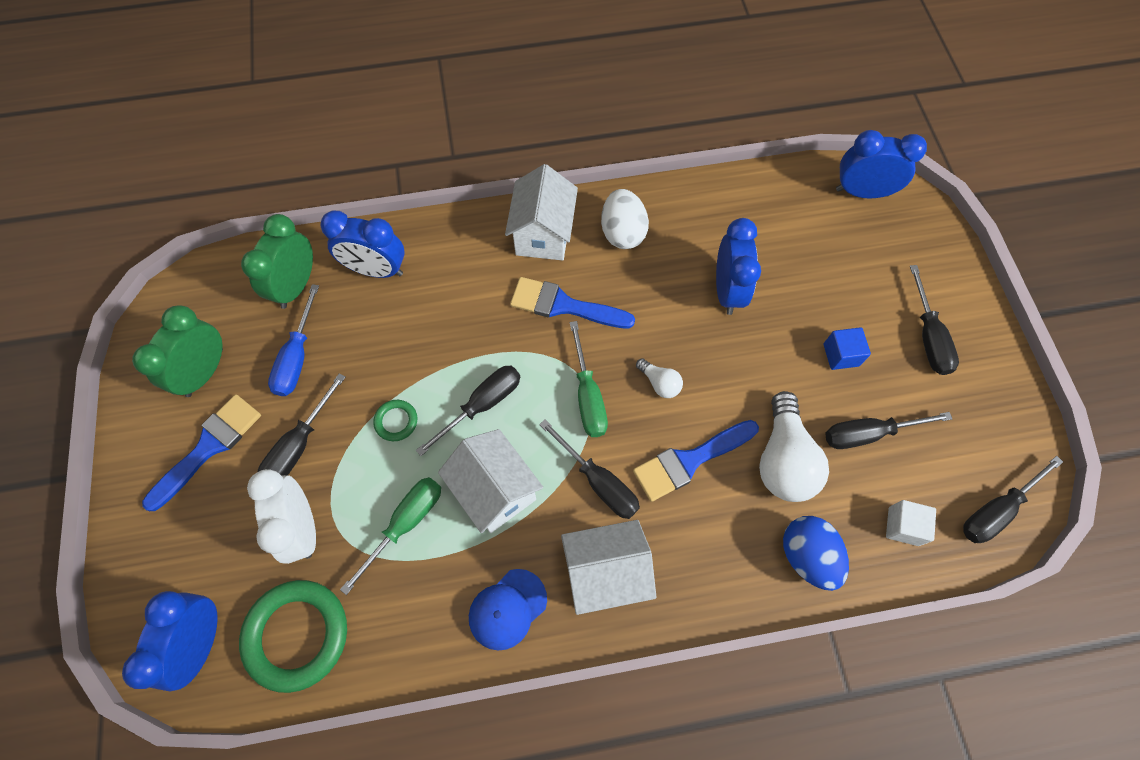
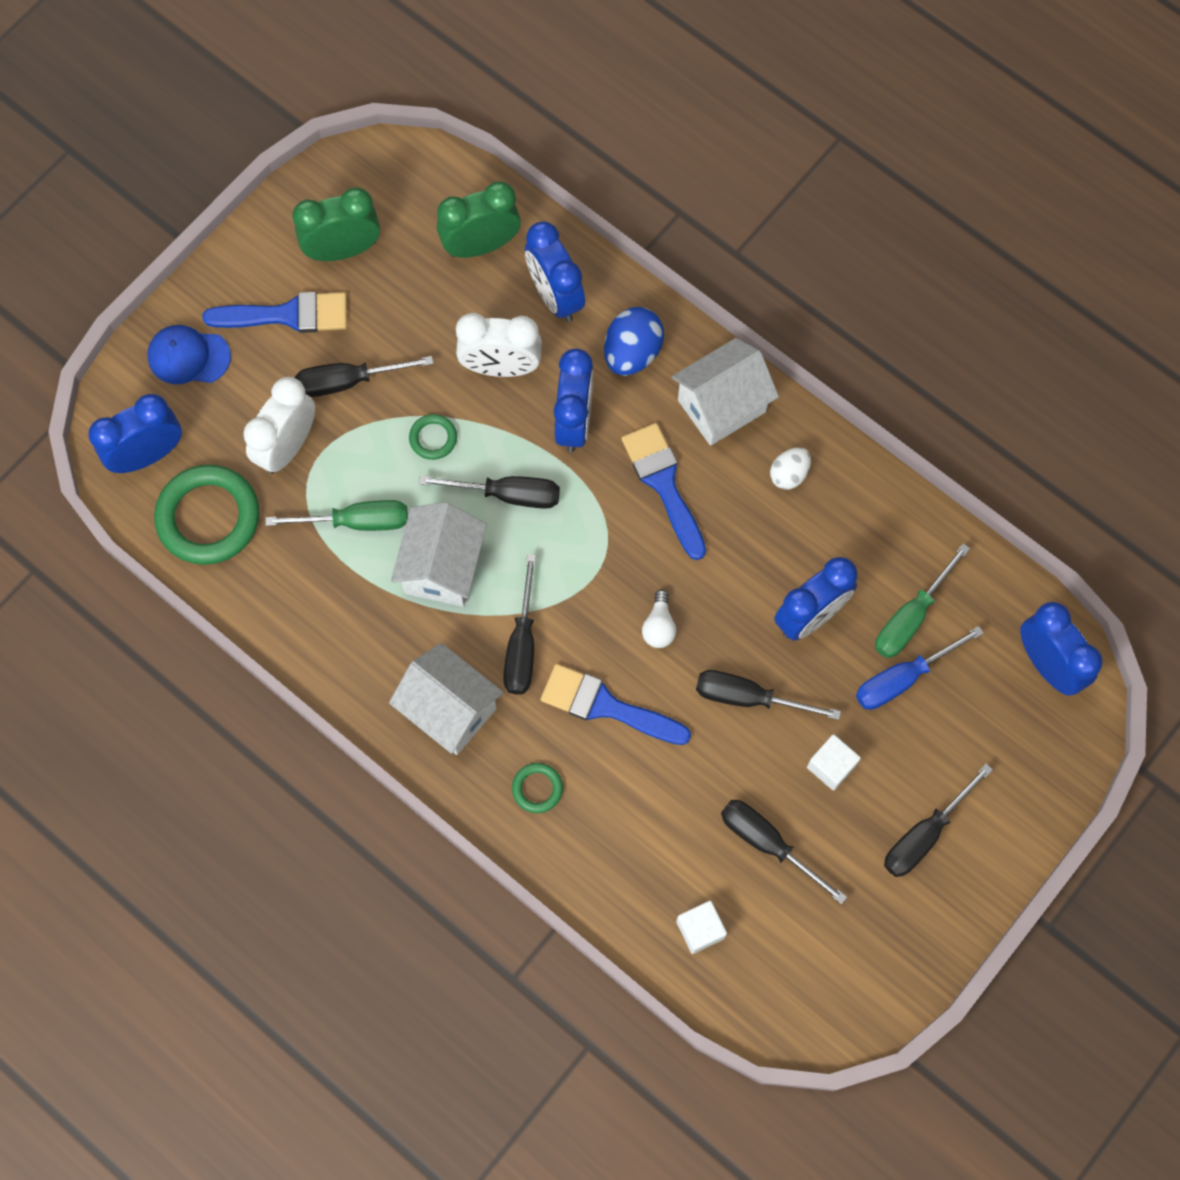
camera: 50 degrees right, 5 degrees up
(297, 357) = (419, 308): blue screwdriver -> blue screwdriver (903, 678)
(390, 339) = (501, 367): none -> white clock
(471, 325) = (574, 422): none -> blue clock
(507, 609) = (357, 657): blue cap -> blue cap (188, 356)
(588, 396) = (593, 575): green screwdriver -> green screwdriver (911, 617)
(622, 232) = (789, 474): white egg -> white egg, size x0.62
(715, 556) = (537, 788): none -> green ring
(783, 459) = (676, 785): white light bulb -> none
(807, 556) = (602, 865): blue egg -> blue egg (632, 353)
(841, 355) = (831, 766): blue cube -> white cube
(996, 510) = (786, 1003): black screwdriver -> black screwdriver (748, 698)

